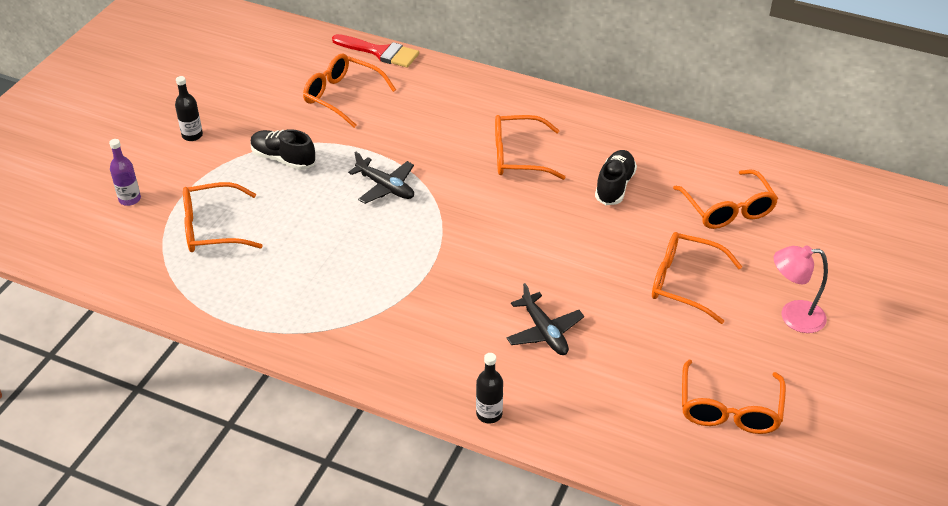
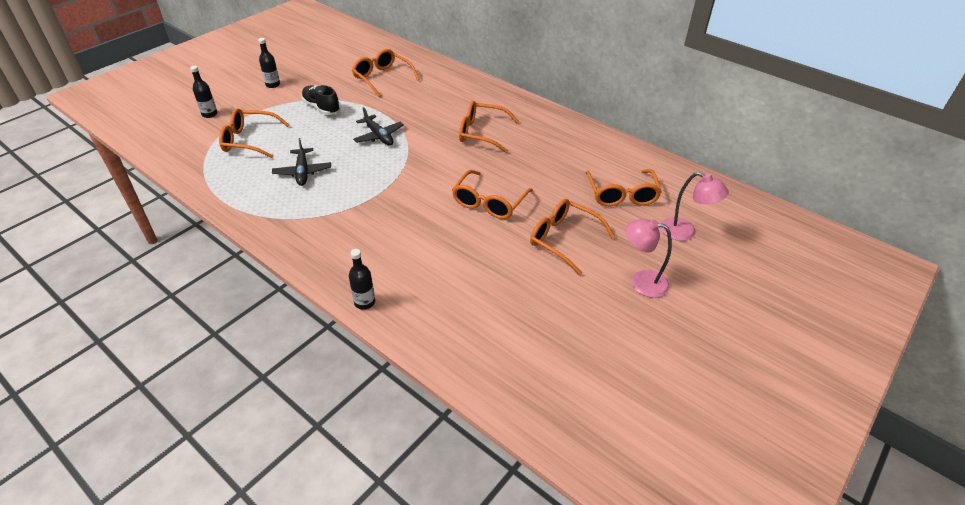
camera: 15 degrees right, 0 degrees up
(130, 199) = (209, 114): purple bottle -> black bottle
(380, 52) = (422, 57): red brush -> none
(544, 332) = (438, 252): black plane -> black plane (303, 172)
(614, 186) = (542, 164): black shoe -> none
(729, 408) = (557, 341): orange glasses -> orange glasses (489, 202)
(818, 244) = (685, 232): none -> pink lamp

